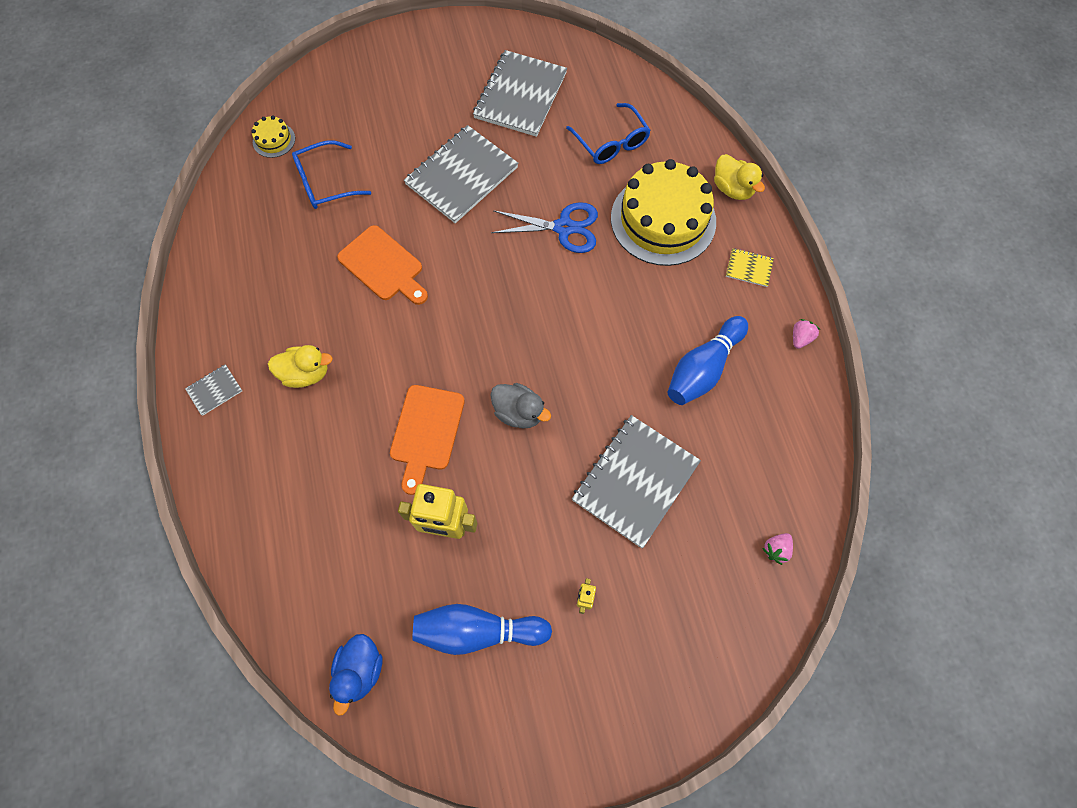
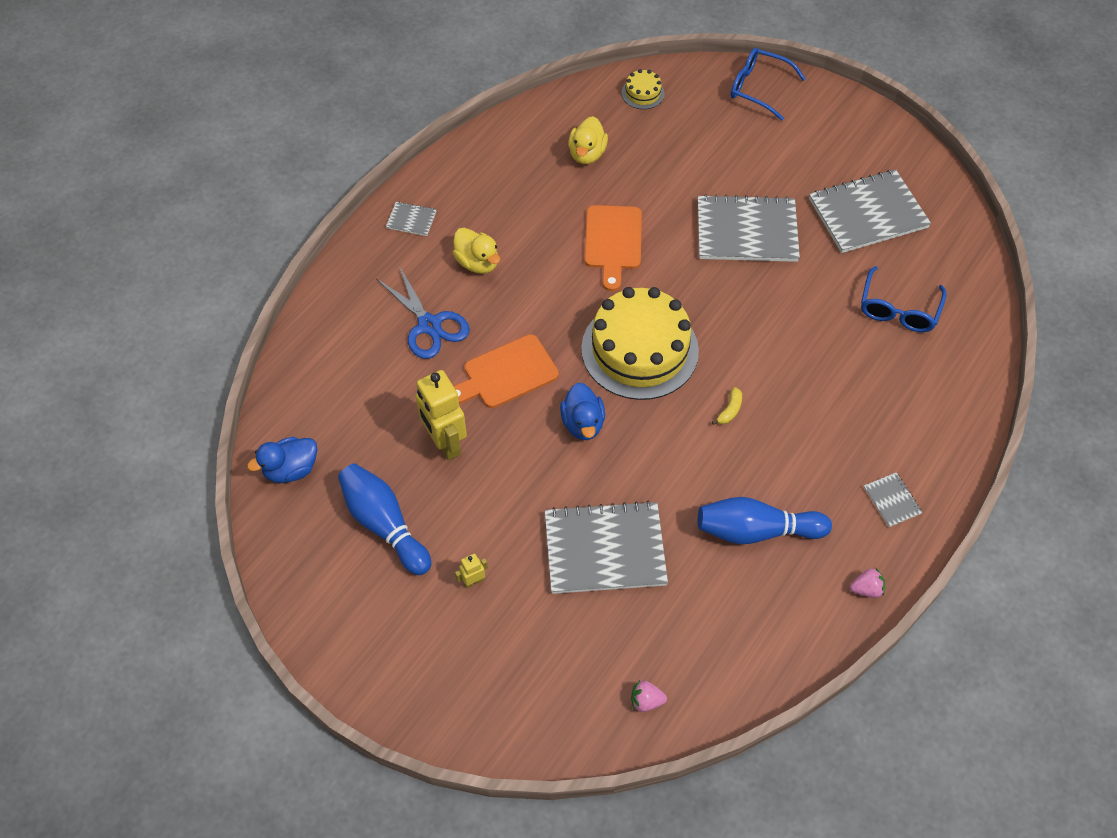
camera: 50 degrees right, 10 degrees down
(326, 183) = (643, 152): blue glasses -> blue glasses (759, 88)
(519, 412) = (583, 423): grey duck -> blue duck
(564, 228) = (778, 335): blue scissors -> blue scissors (429, 325)
(596, 307) = (729, 410): none -> yellow banana
(663, 220) = (866, 401): yellow cake -> yellow cake (639, 349)
(732, 189) = (958, 433): yellow duck -> yellow duck (587, 154)
(749, 268) = (892, 500): yellow notebook -> grey notebook

